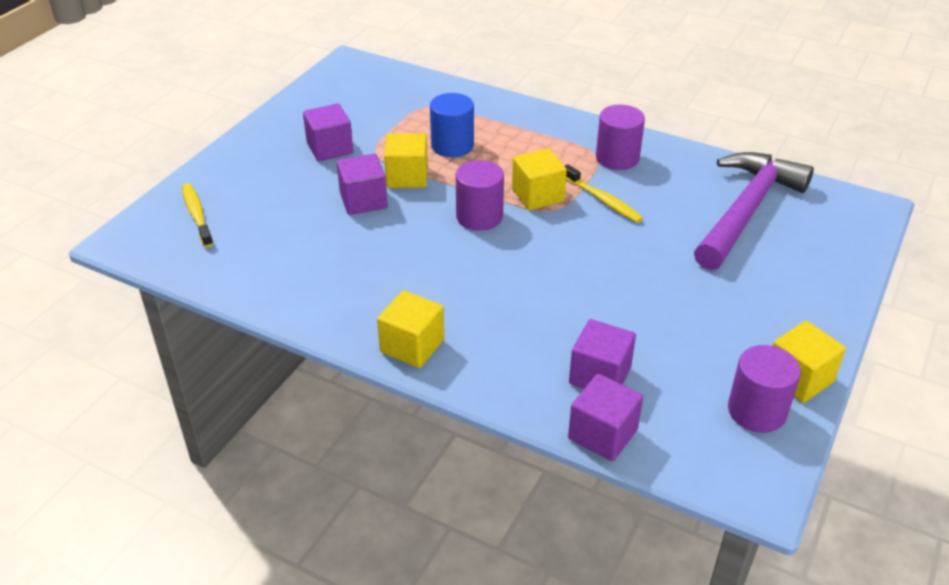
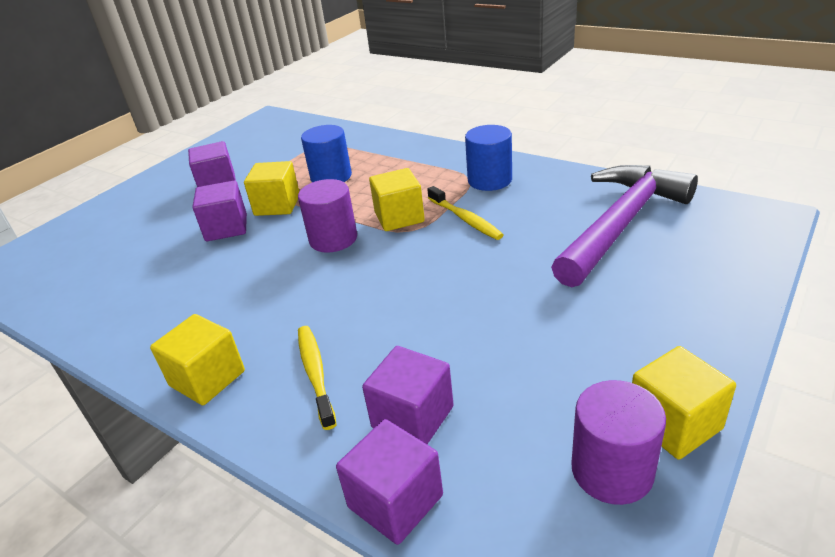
camera: 10 degrees right, 5 degrees down
(197, 215) = (66, 246): yellow toothbrush -> yellow toothbrush (315, 374)
(617, 158) = (489, 180): purple cylinder -> blue cylinder

